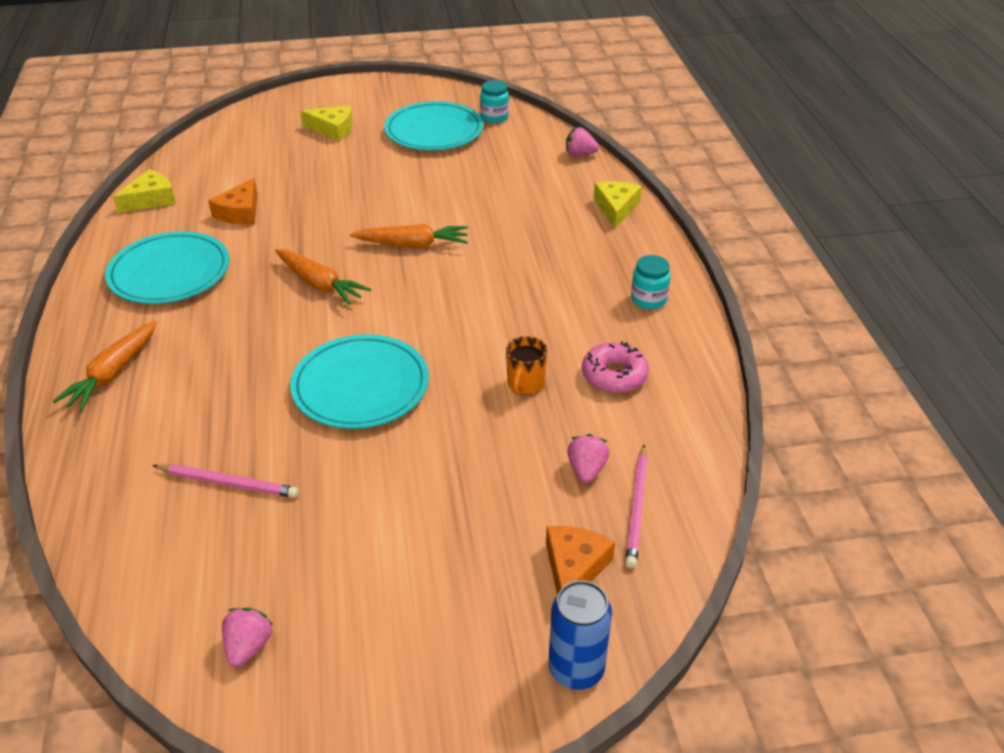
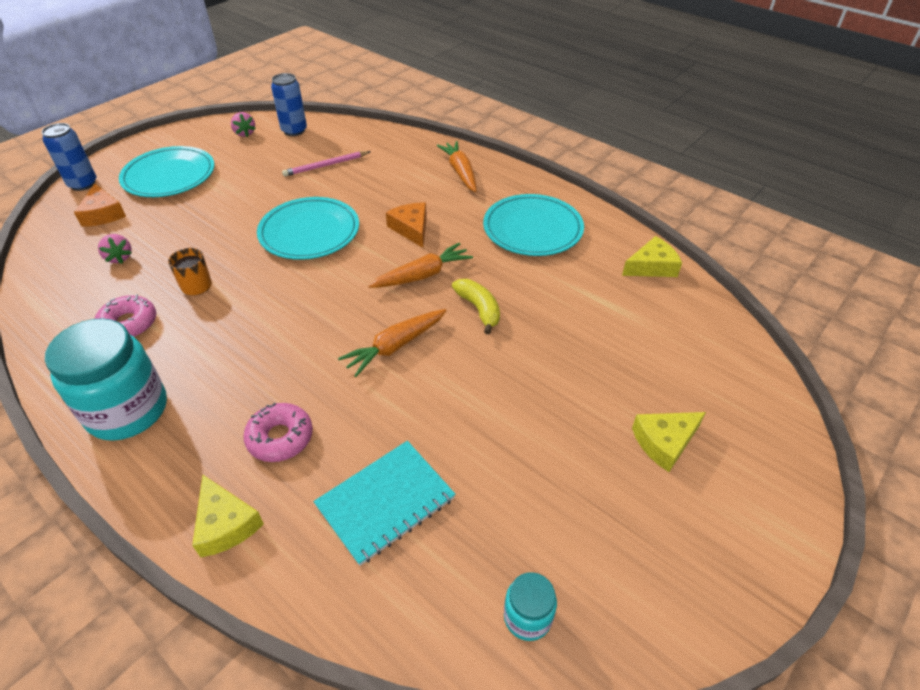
camera: 140 degrees right, 5 degrees up
(151, 199) = (652, 266): yellow cheese -> yellow cheese turned 120 degrees counterclockwise
(176, 598) = (294, 131): none -> blue can
(240, 212) = (571, 295): orange cheese -> orange cheese (411, 229)
(319, 237) = (479, 309): none -> yellow banana
(320, 284) = (422, 275): orange carrot -> orange carrot turned 150 degrees clockwise
(434, 131) = (563, 522): turquoise plate -> turquoise plate (169, 176)
(515, 176) = (385, 502): none -> turquoise notebook
(549, 232) = (280, 438): none -> pink donut
(580, 154) = (340, 611): pink strawberry -> none
(637, 508) = (75, 254): pink pencil -> none
(648, 299) = (127, 410): turquoise jar -> turquoise jar, size x2.08

